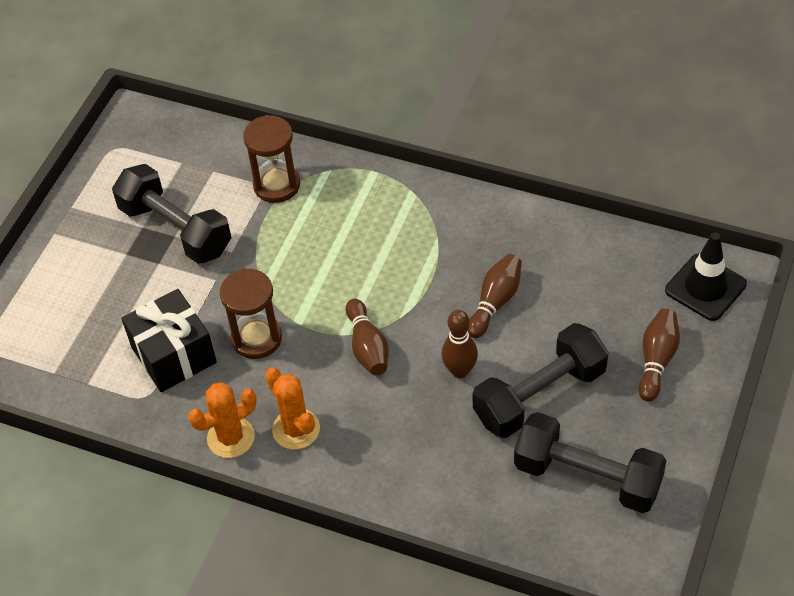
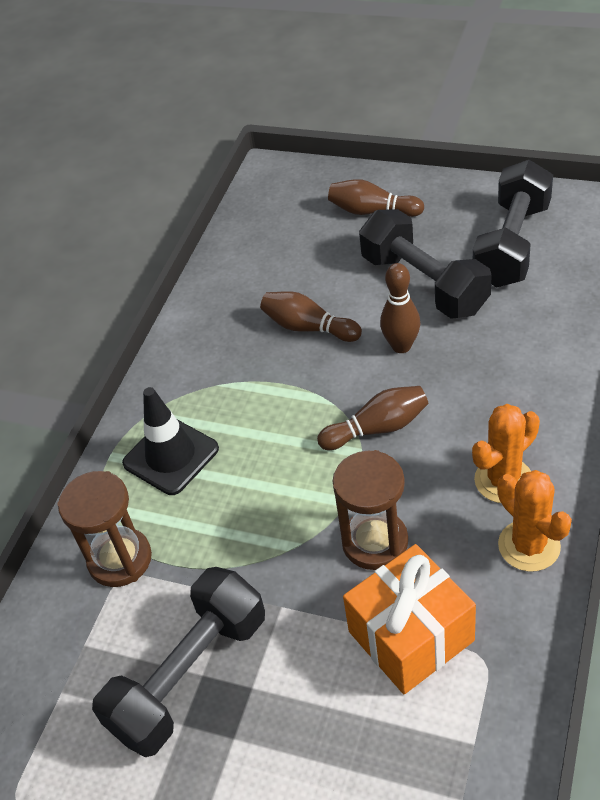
camera: 90 degrees left, 5 degrees down
(173, 355) = (411, 636): black gift -> orange gift
(705, 287) = (286, 187): black traffic cone -> black traffic cone (171, 456)

